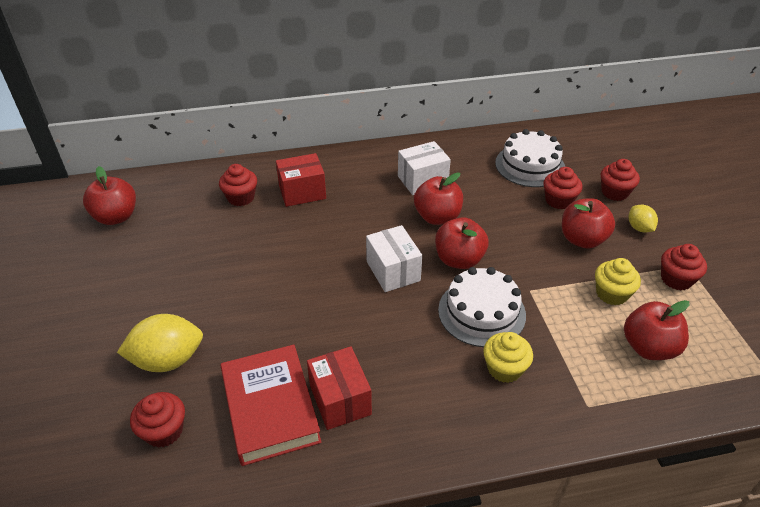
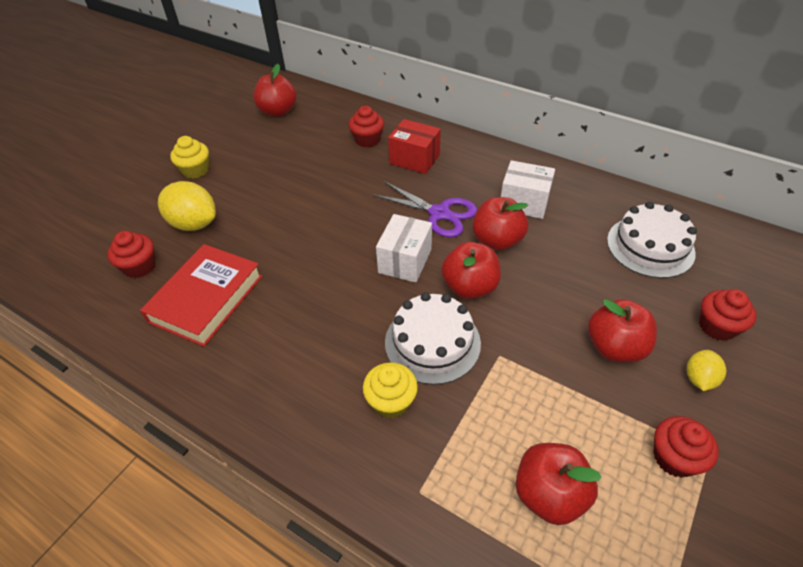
camera: 45 degrees right, 5 degrees up
(340, 400) = (251, 327): red box -> none
(374, 222) = (439, 213): none -> purple scissors
(558, 200) = (638, 296): red cupcake -> none
(611, 294) = (578, 417): yellow cupcake -> yellow cupcake (195, 170)

